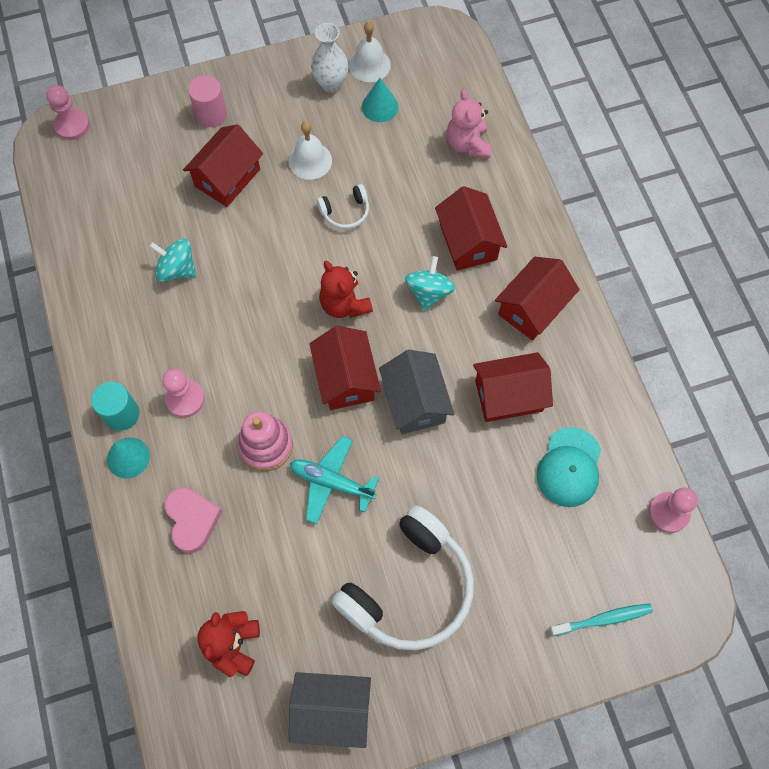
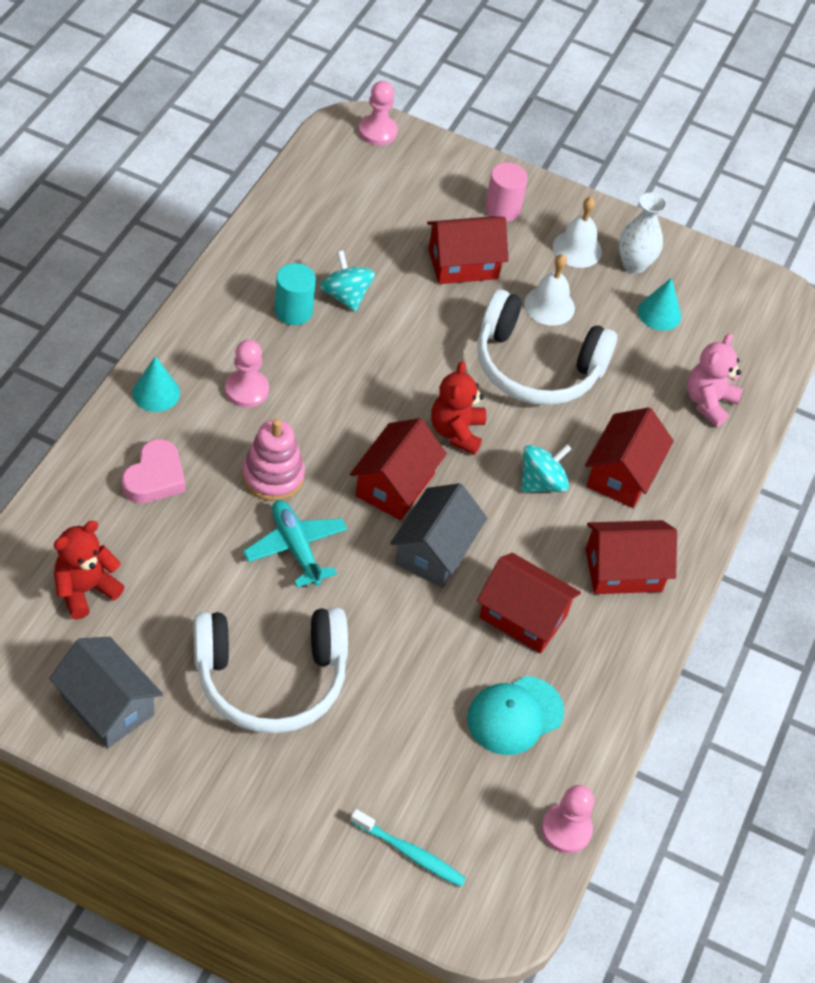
camera: 35 degrees right, 15 degrees down
(122, 414) = (186, 359): turquoise cylinder -> turquoise cylinder (293, 311)
(345, 212) = (536, 366): white headphones -> white headphones, size x2.27
(369, 65) = (686, 276): white bell -> white bell (577, 249)

